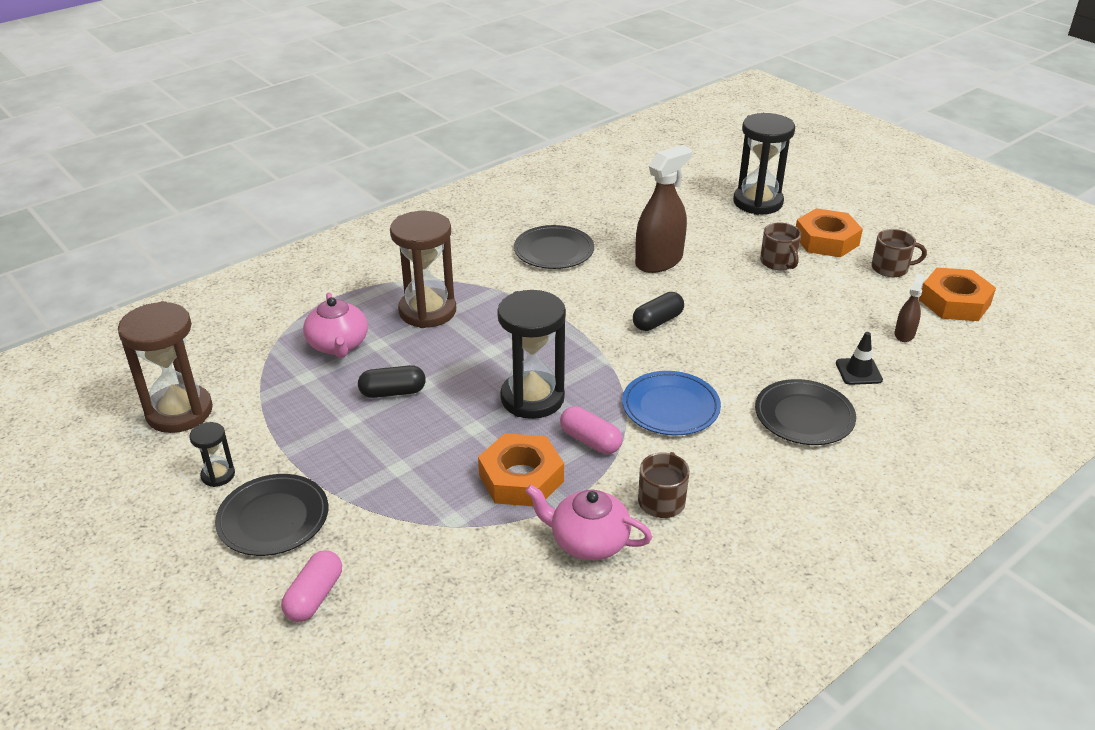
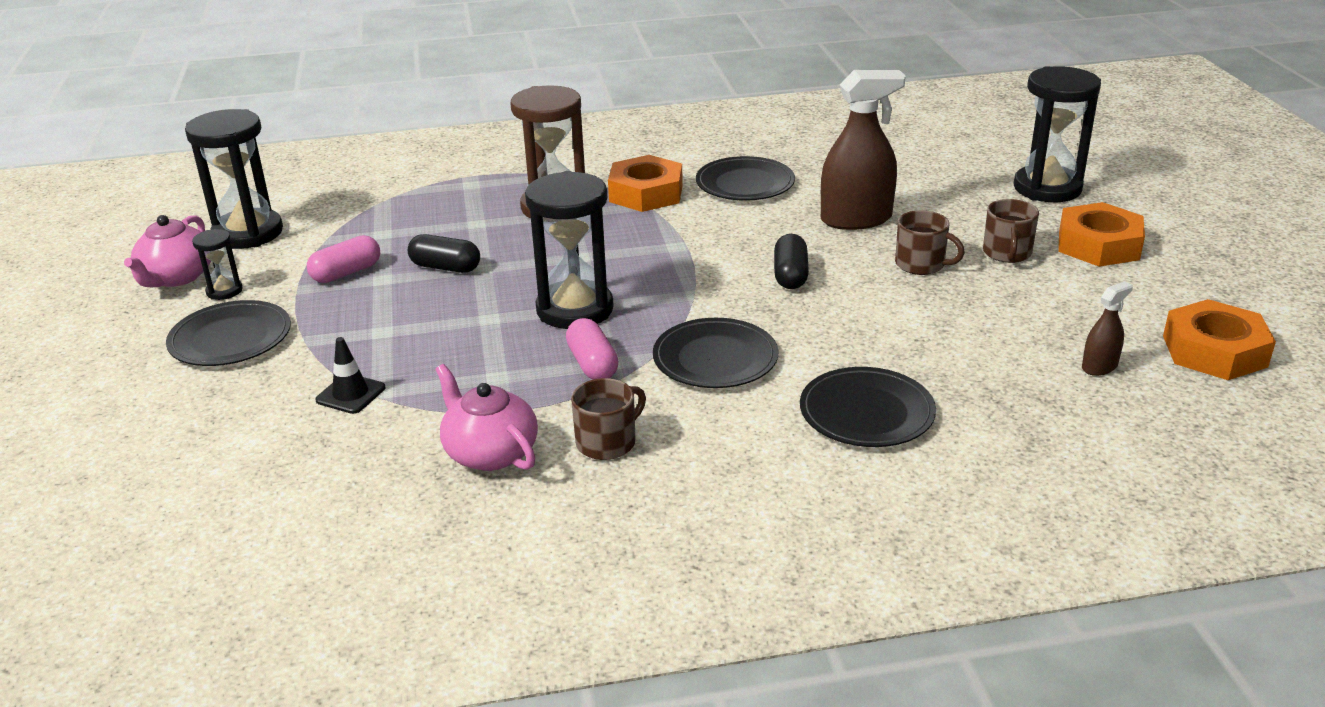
camera: 30 degrees right, 5 degrees down
(179, 412) = (248, 233): brown hourglass -> black hourglass
(315, 596) = (195, 412): pink capsule -> pink capsule (346, 273)
(338, 345) = (439, 215): pink teapot -> pink teapot (176, 277)
(521, 478) = (485, 376): orange nut -> orange nut (646, 193)
(657, 321) = (790, 275): black capsule -> black capsule turned 75 degrees counterclockwise
(670, 407) = (715, 359): blue plate -> black plate
(858, 371) = (990, 388): black traffic cone -> black traffic cone (350, 394)
(890, 268) = (1158, 294): brown mug -> brown mug (921, 264)

